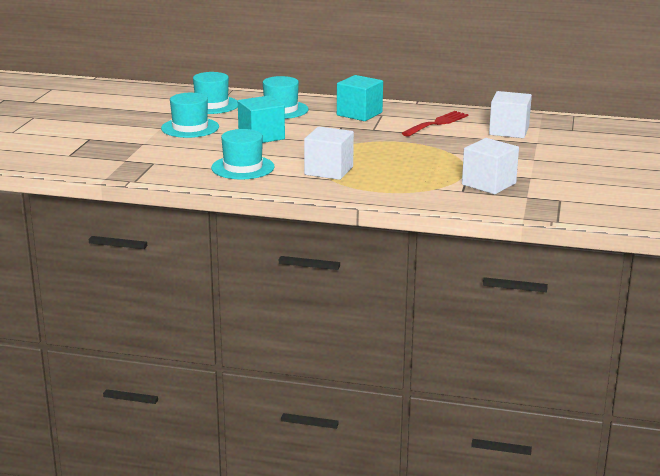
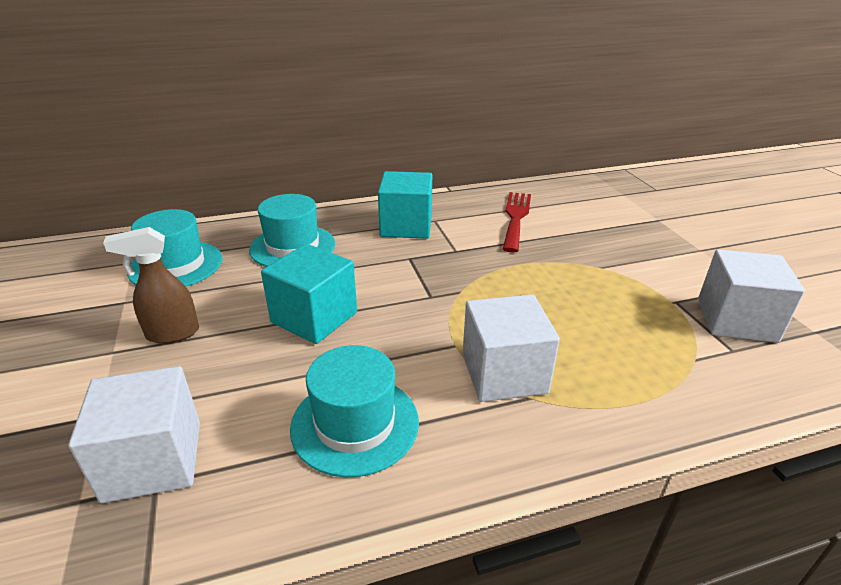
camera: 30 degrees left, 10 degrees up
(190, 128) = (172, 334): turquoise hat -> brown spray bottle
(509, 131) = (605, 209): white cube -> white cube (153, 460)

